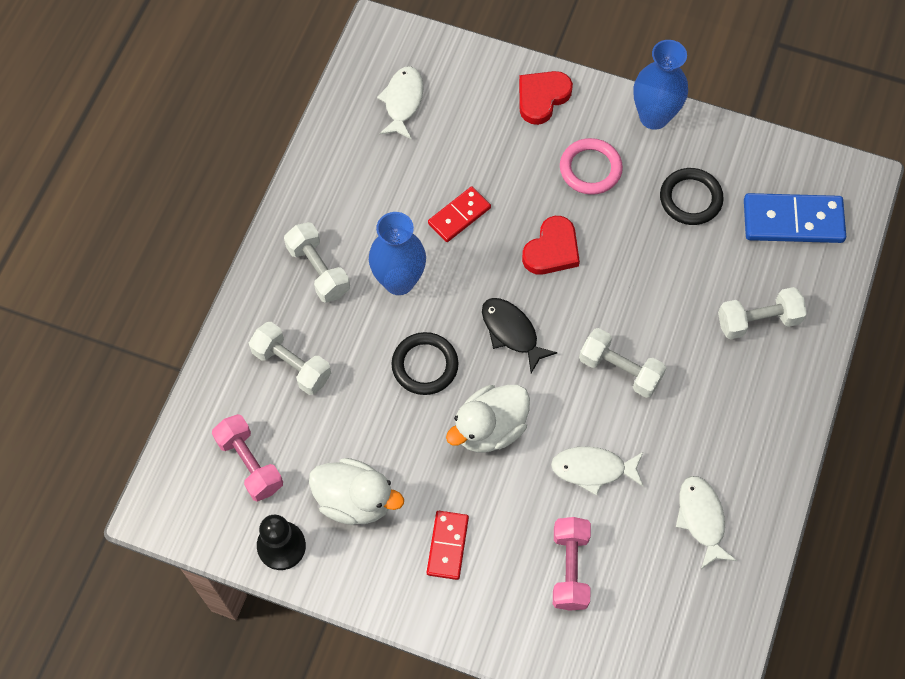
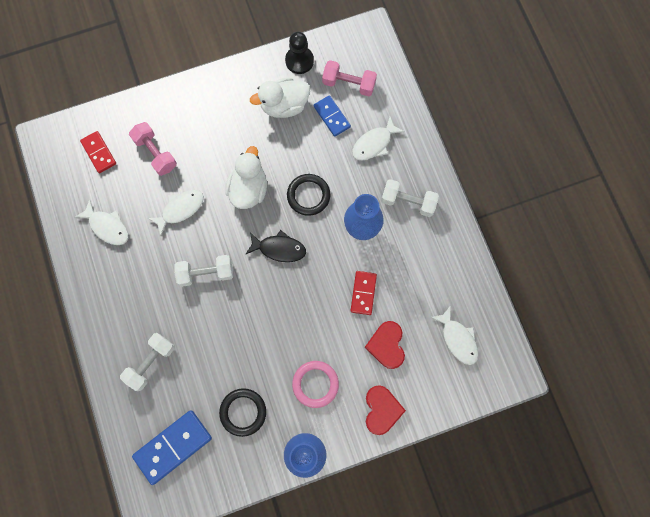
camera: 140 degrees right, 10 degrees up
(292, 365) = (374, 143): white dumbbell -> white fish
(310, 438) = (331, 117): none -> blue domino
(447, 546) = (222, 119): red domino -> red domino (99, 153)
(552, 250) = (296, 314): red heart -> red heart (386, 345)

